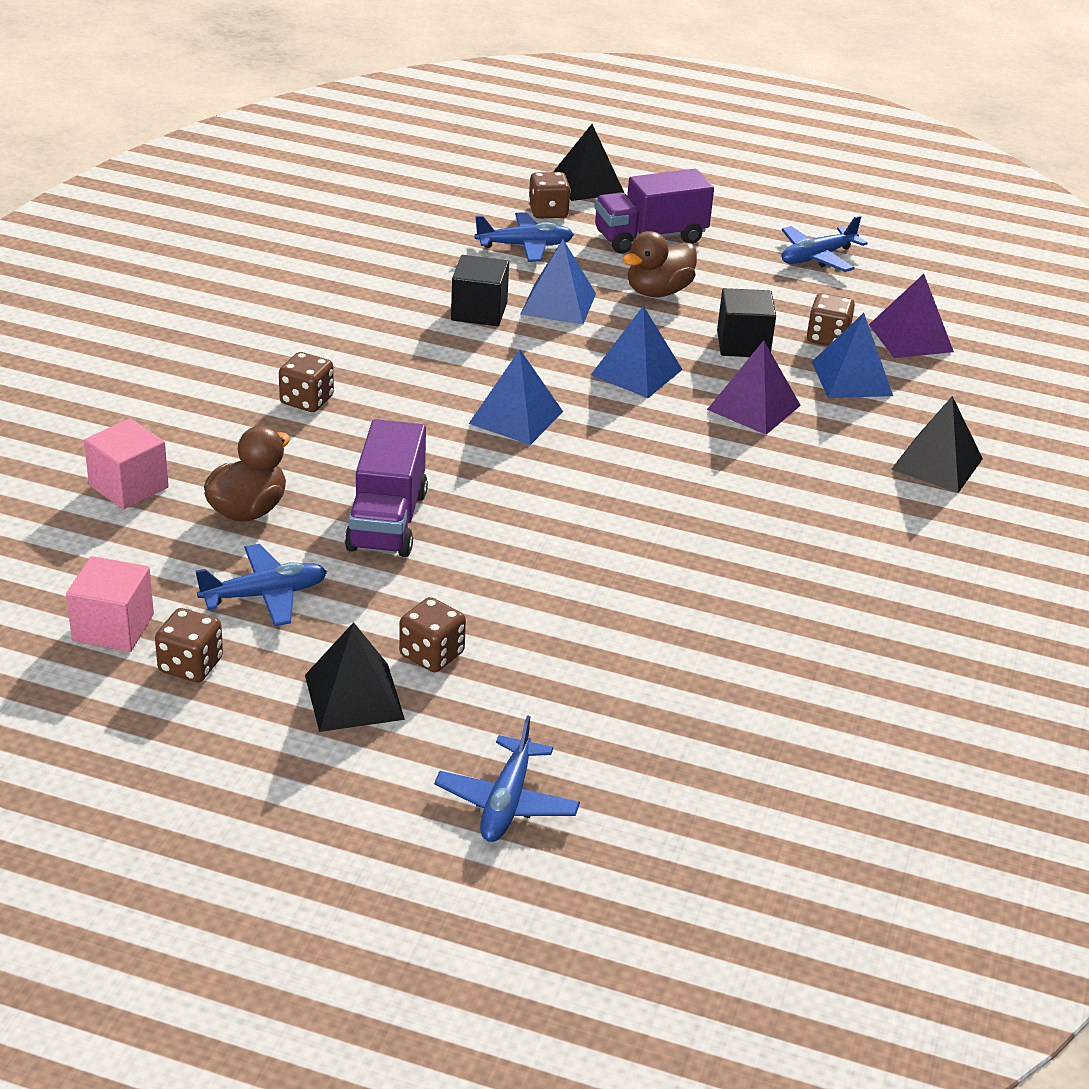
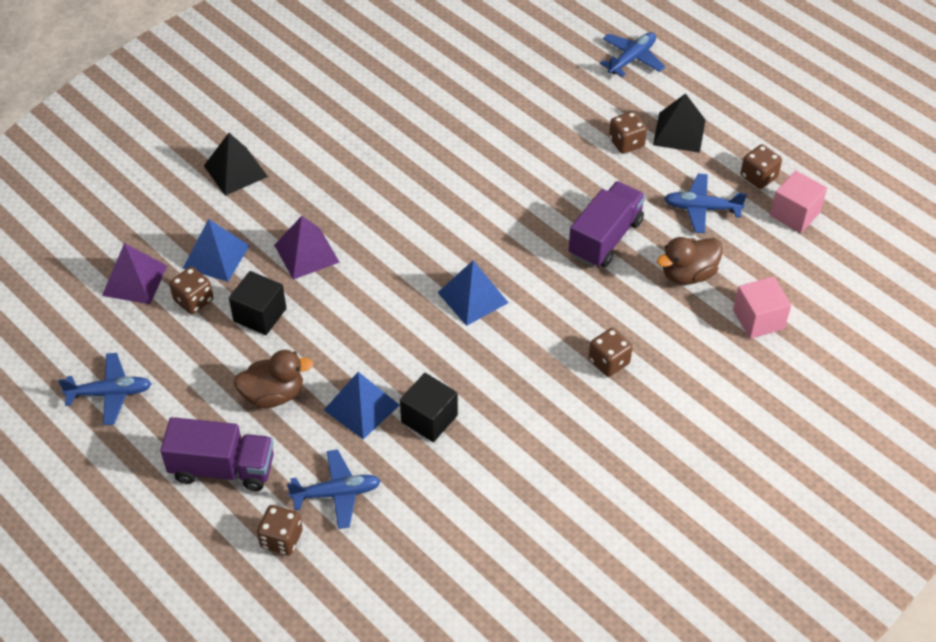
camera: 150 degrees left, 15 degrees up
(525, 246) = (336, 493): blue plane -> blue plane turned 150 degrees clockwise
(587, 184) = (213, 573): black pyramid -> none
(636, 372) = (359, 312): blue pyramid -> none

